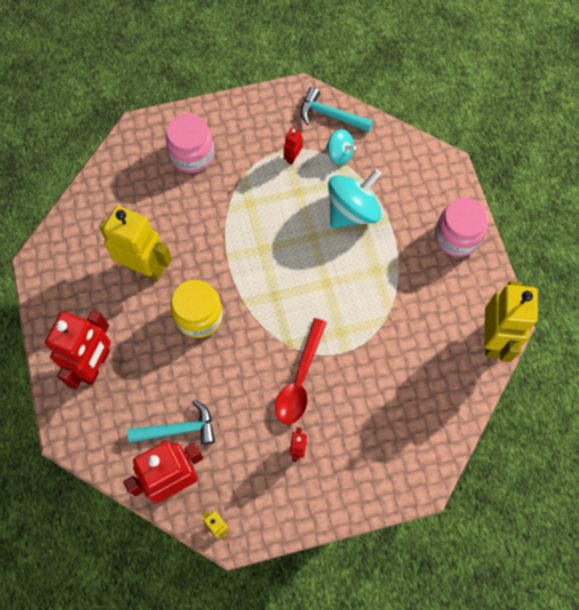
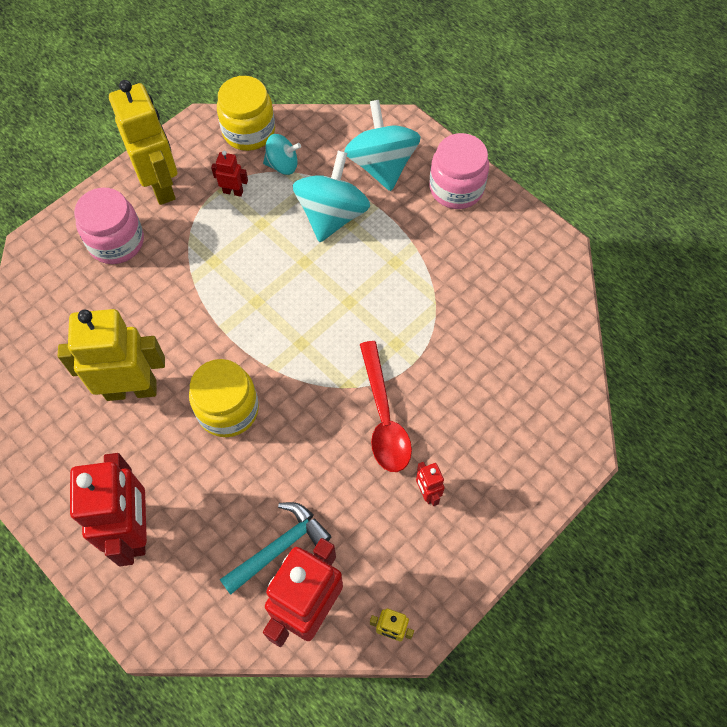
camera: 30 degrees left, 5 degrees down
(292, 157) = (233, 191): red robot -> red robot turned 105 degrees clockwise
(330, 115) = (249, 131): turquoise hammer -> yellow jar
(412, 190) = (381, 165): none -> turquoise spinning top
(493, 339) = (557, 269): yellow robot -> yellow robot (161, 186)

